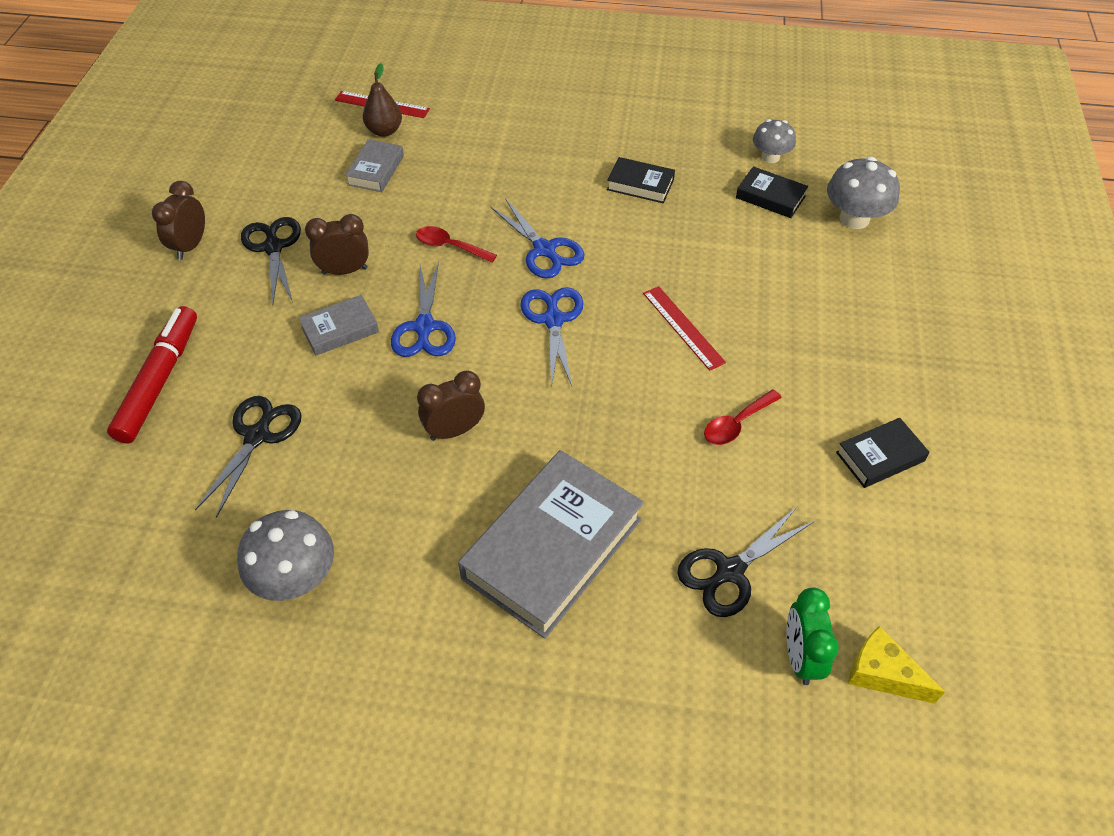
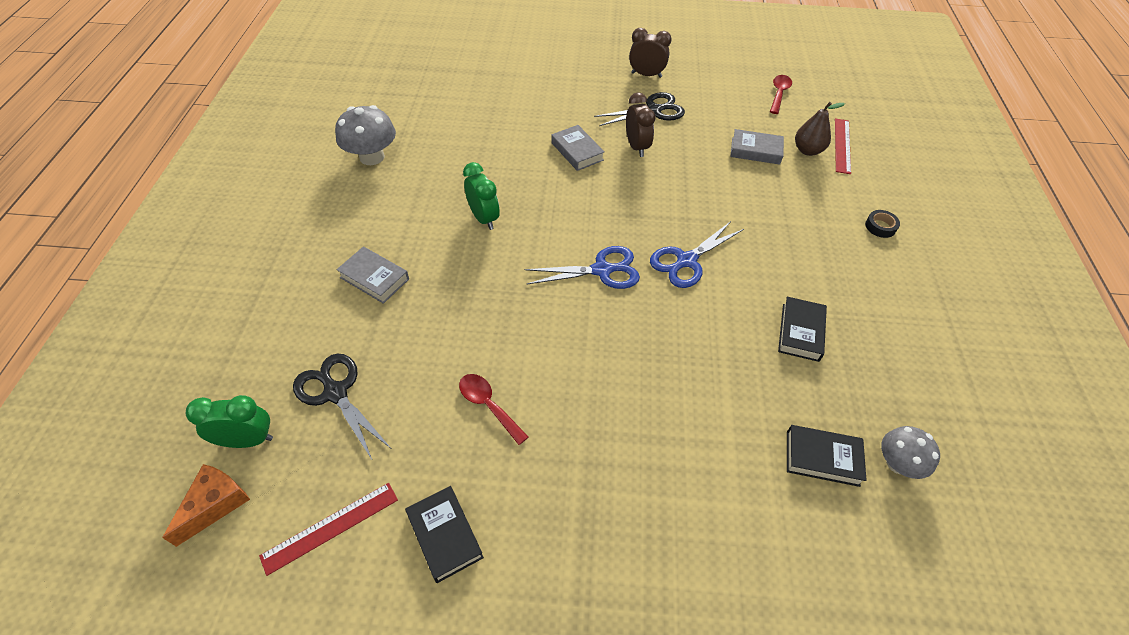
camera: 85 degrees right, 0 degrees up
(160, 381) = (525, 82): red marker -> none
(257, 436) = (481, 127): black scissors -> none
(424, 327) = (584, 194): blue scissors -> none
(450, 246) = (676, 201): red spoon -> red spoon (779, 94)
(454, 430) = (484, 218): brown clock -> green clock
(509, 106) = (880, 227): none -> black tape
(552, 548) = (374, 278): grey book -> grey book, size x0.49
(683, 327) = (605, 365): red ruler -> red ruler (330, 527)
(770, 197) = (822, 458): black book -> black book turned 75 degrees clockwise
(854, 218) = (813, 555): grey mushroom -> none
(882, 673) = (215, 504): yellow cheese -> orange cheese

